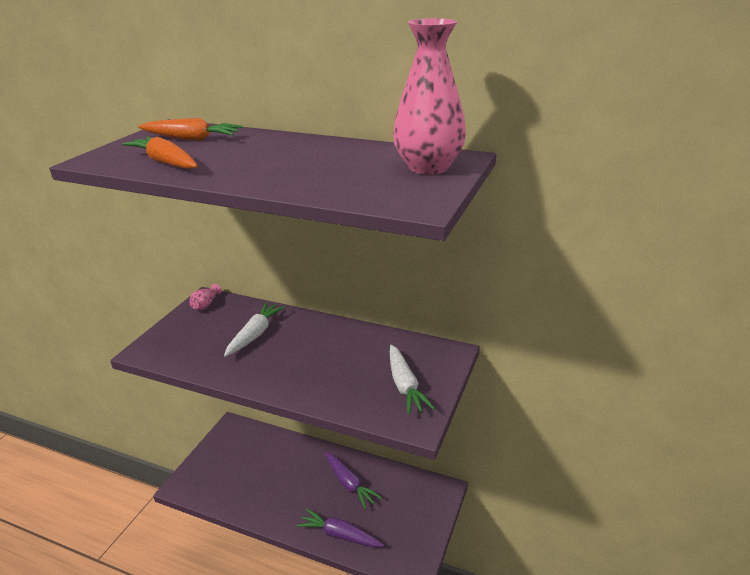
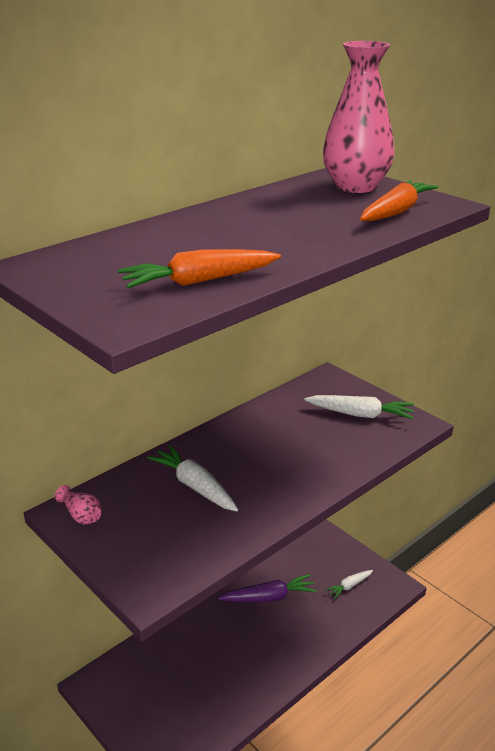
camera: 65 degrees left, 0 degrees up
(191, 139) = (114, 260): orange carrot -> orange carrot (396, 212)
(339, 535) = (331, 627): purple carrot -> none
(392, 533) = (349, 586): none -> white carrot

